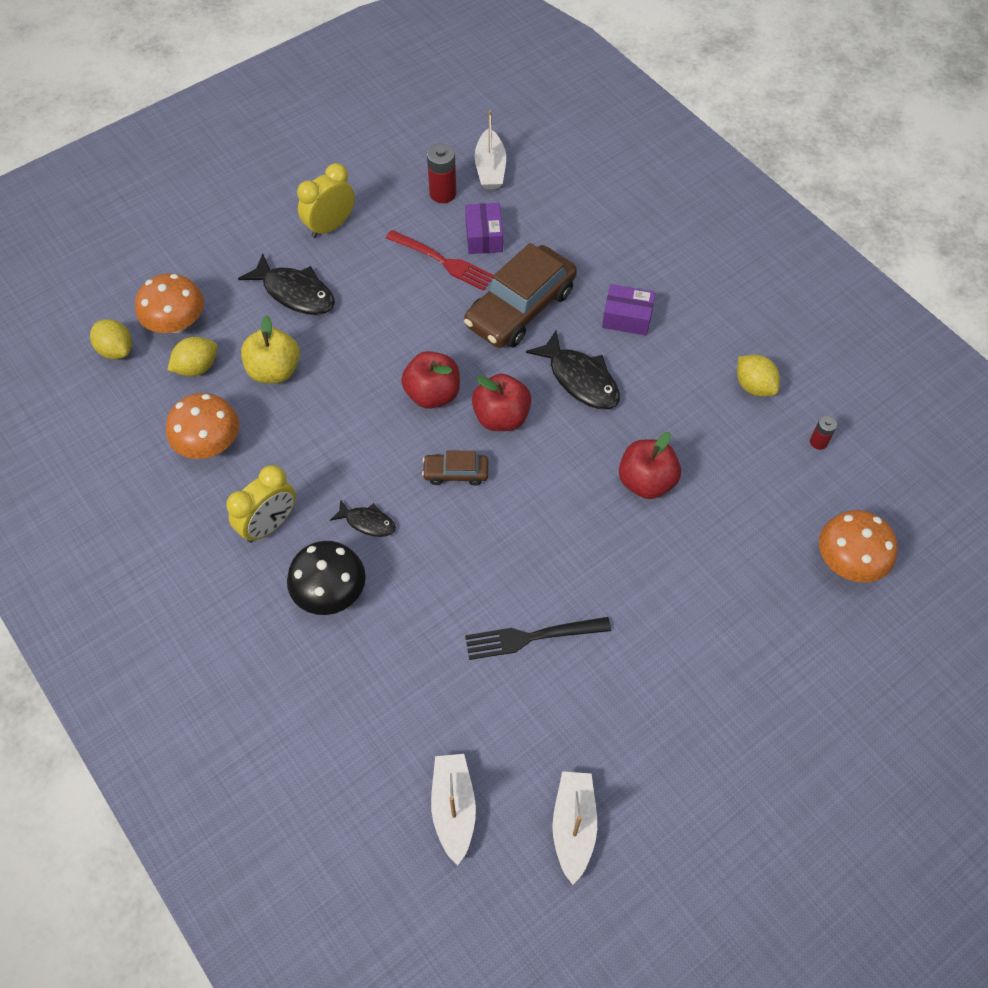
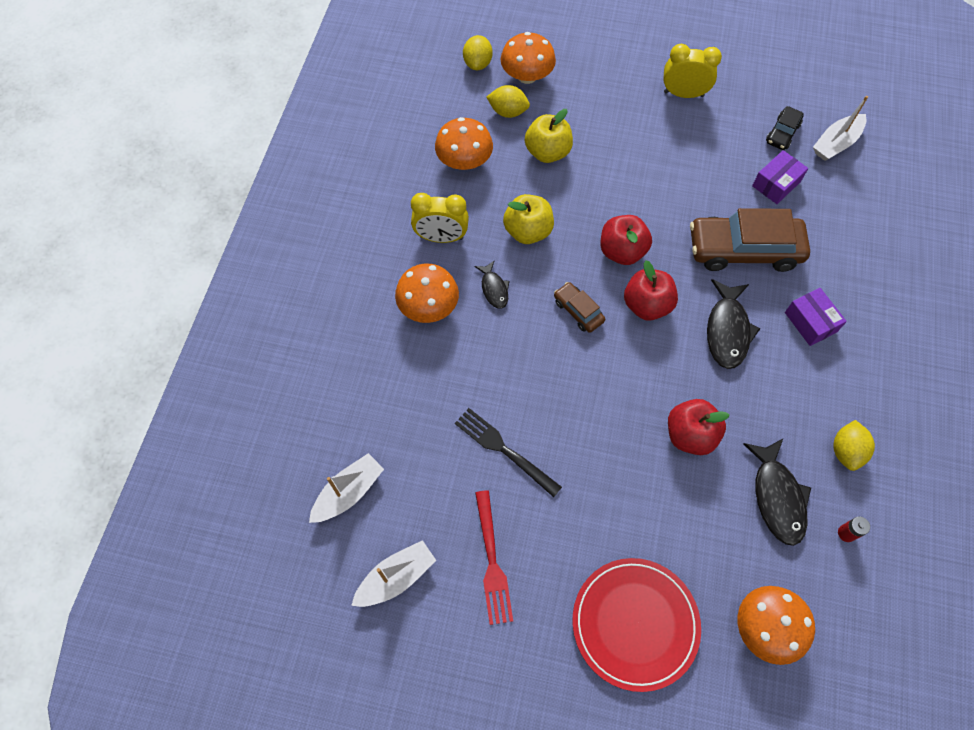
camera: 50 degrees right, 5 degrees up
(295, 293) = (614, 116): black fish -> black fish (777, 497)
(330, 591) = (428, 306): black mushroom -> orange mushroom
(338, 450) = (528, 231): none -> yellow apple
(443, 193) = (782, 133): red battery -> black car
(443, 261) = (729, 176): red fork -> red fork (492, 561)
(772, 655) = (635, 624): none -> red plate

